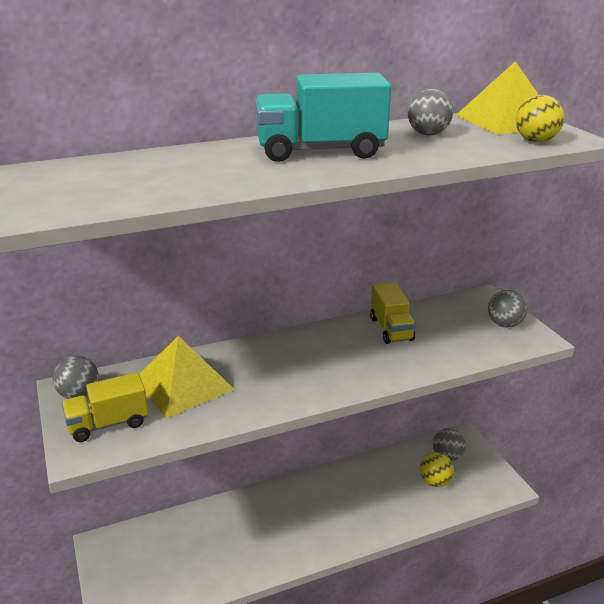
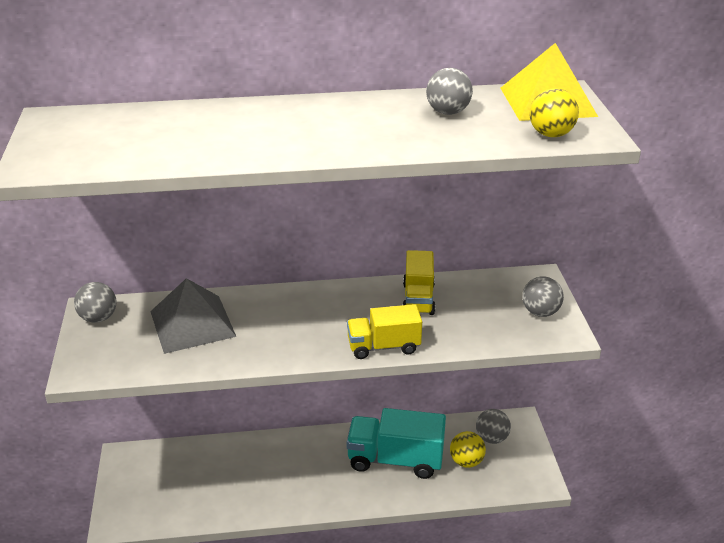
camera: 15 degrees right, 5 degrees up
(108, 424) = (112, 350): yellow truck -> yellow truck (383, 346)
(183, 384) = (192, 323): yellow pyramid -> grey pyramid
(320, 151) = (324, 123): turquoise truck -> turquoise truck (395, 460)

